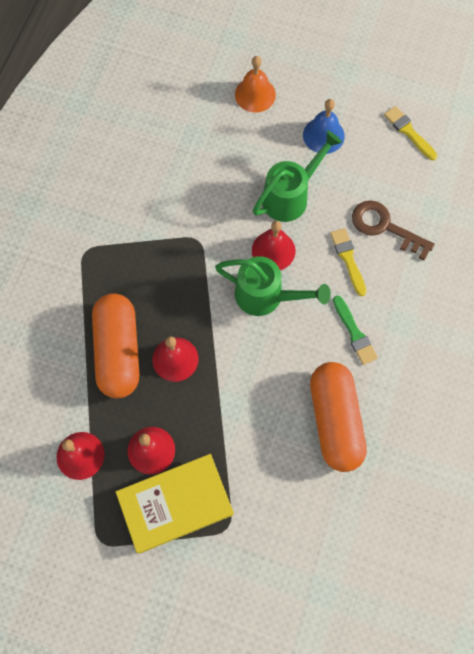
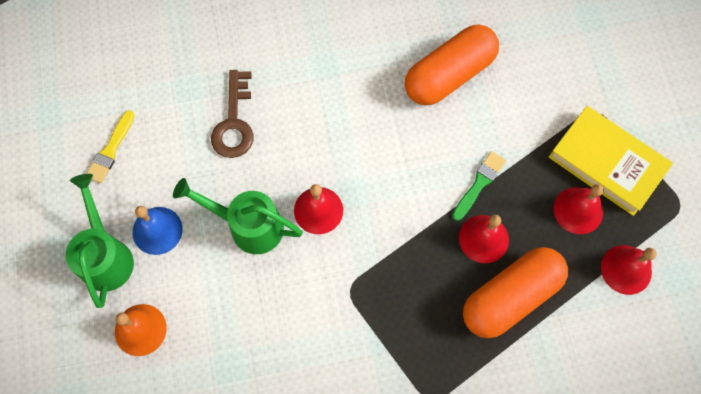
camera: 120 degrees left, 0 degrees up
(266, 296) = (370, 191): green watering can -> green watering can (106, 256)
(348, 259) = (287, 138): yellow brush -> none
(354, 333) = (359, 97): green brush -> green brush (479, 184)

